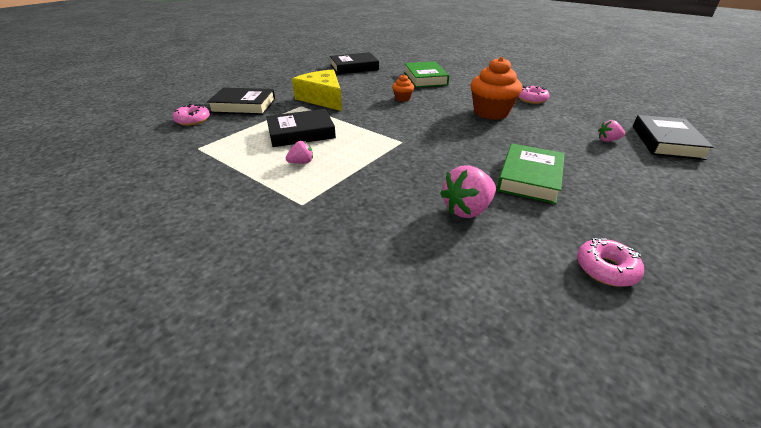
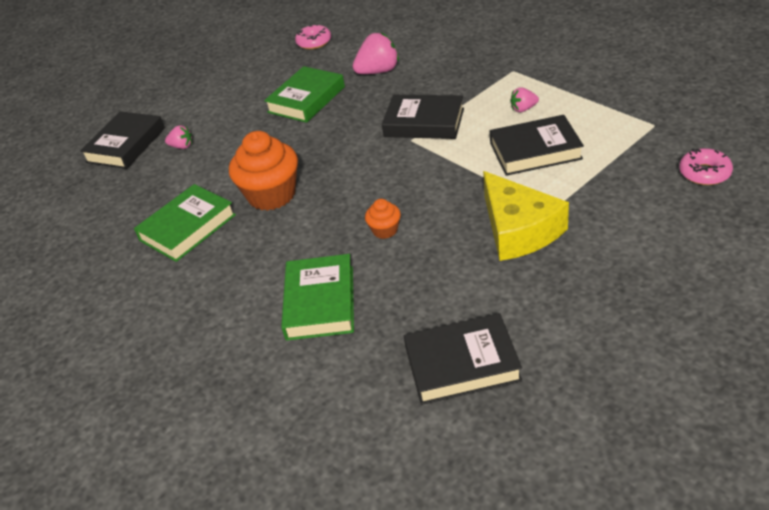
camera: 165 degrees left, 5 degrees up
(244, 106) = (647, 208): black book -> black book (424, 122)
(531, 99) = (188, 228): pink donut -> green book

